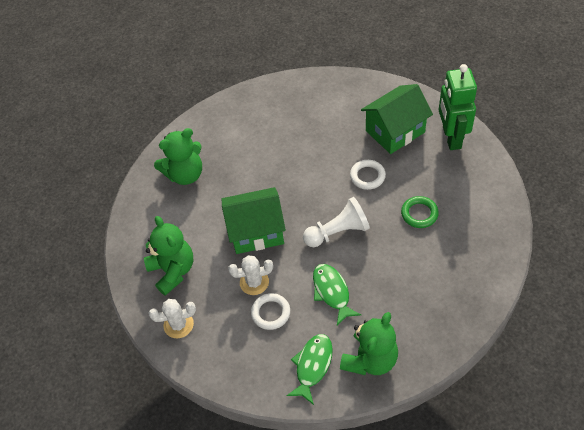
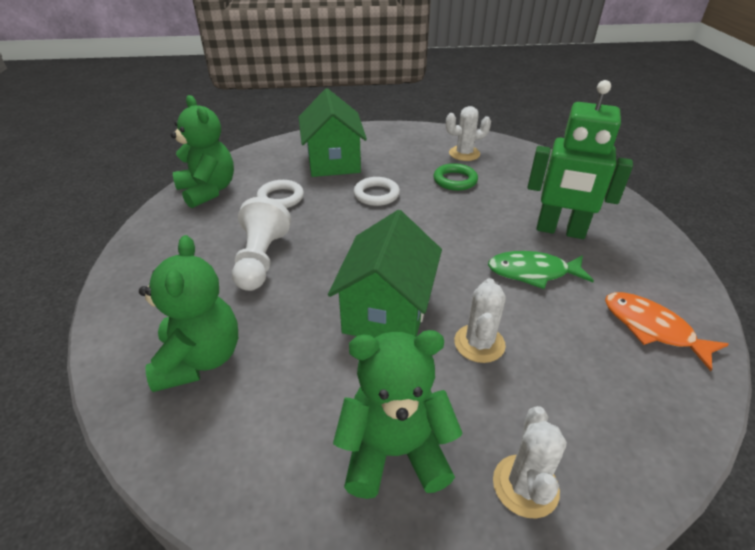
camera: 70 degrees left, 15 degrees down
(271, 313) = (545, 343): white ring -> white ring (280, 198)
(312, 366) = (652, 328): green fish -> orange fish
(338, 232) = (441, 239): white pawn -> white pawn (261, 259)
(370, 359) = (649, 274): green teddy bear -> green teddy bear (208, 191)
(451, 138) = (375, 137): green robot -> green robot (560, 231)
(467, 205) = (464, 154): none -> white cactus

